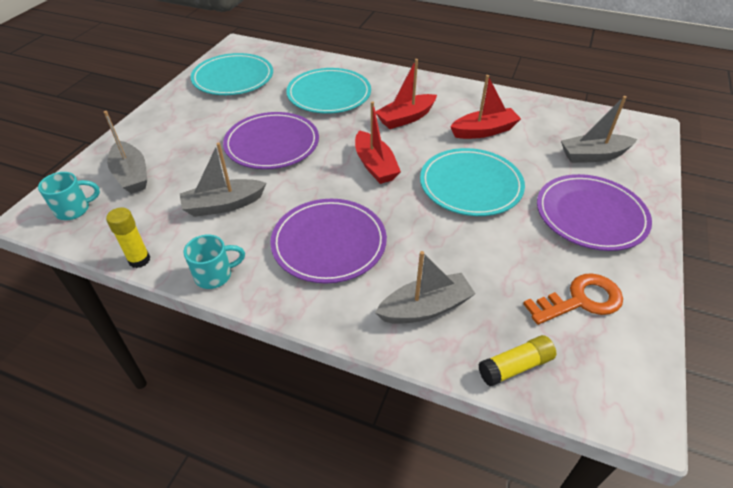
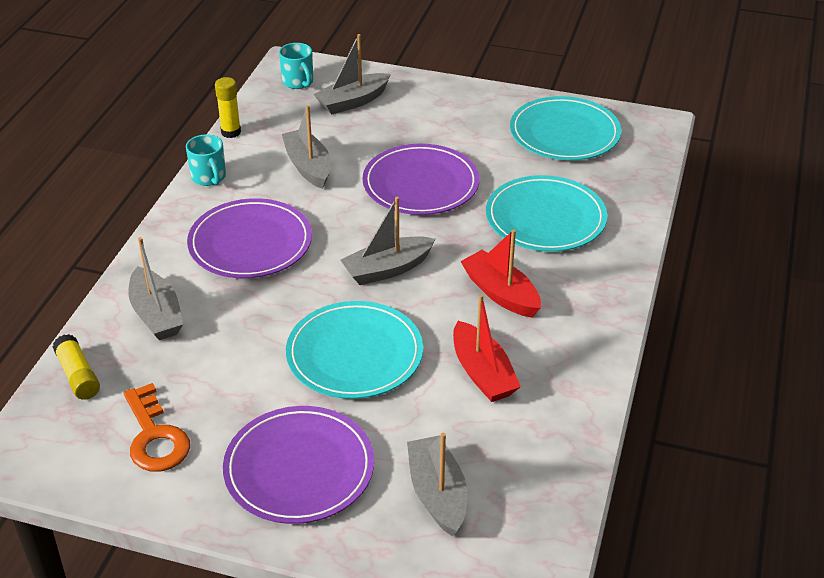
camera: 85 degrees right, 5 degrees down
(375, 165) = (387, 269): red boat -> grey boat

